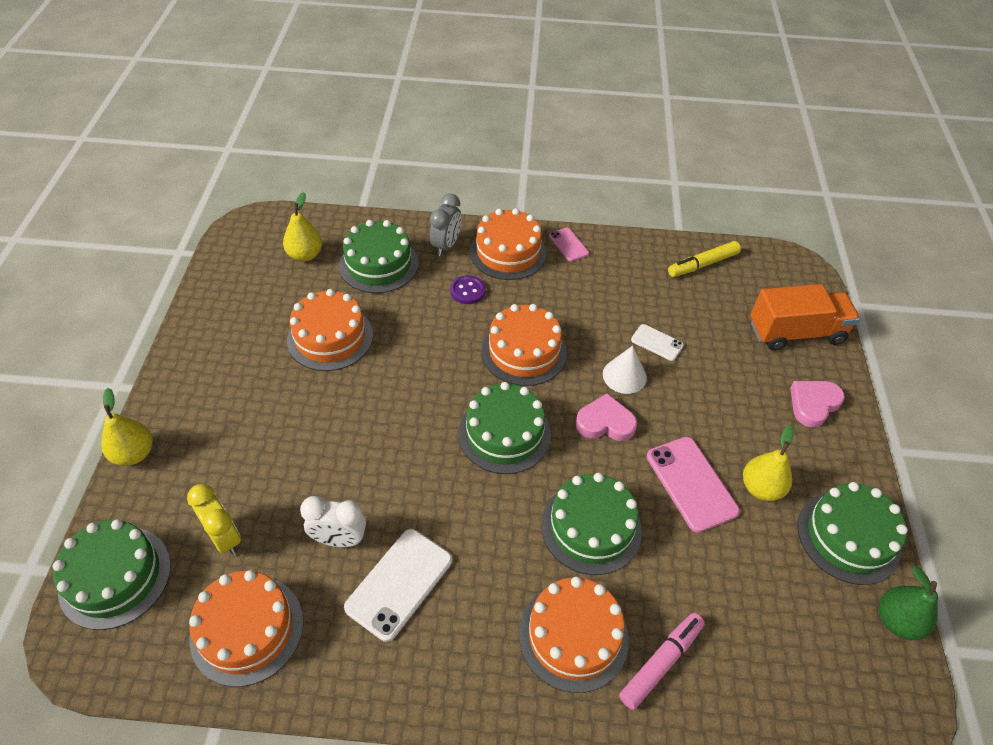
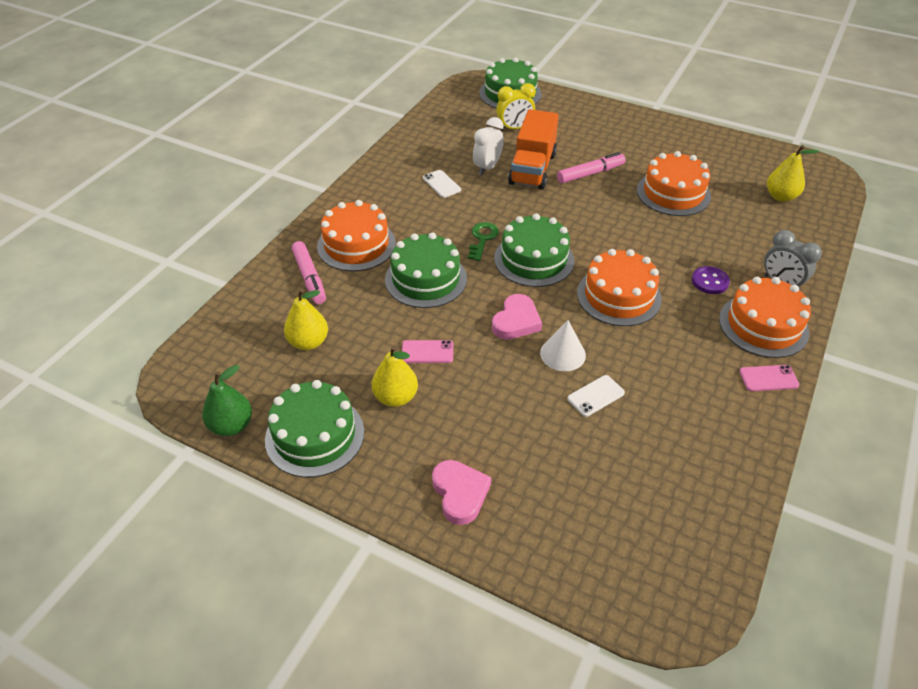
camera: 115 degrees right, 5 degrees down
(134, 454) = (595, 104): yellow pear -> yellow pear (308, 342)
(247, 629) = (450, 129): orange cake -> none
(316, 420) = (590, 173): none -> pink marker
(378, 264) = (760, 235): green cake -> none
(399, 583) = (441, 184): white phone -> white phone, size x0.56
(493, 494) = (482, 239): none -> green key
(691, 483) = (427, 352): pink phone -> pink phone, size x0.56
(702, 264) = (709, 496): yellow marker -> none
(796, 333) = (564, 537): orange truck -> orange truck (532, 169)

